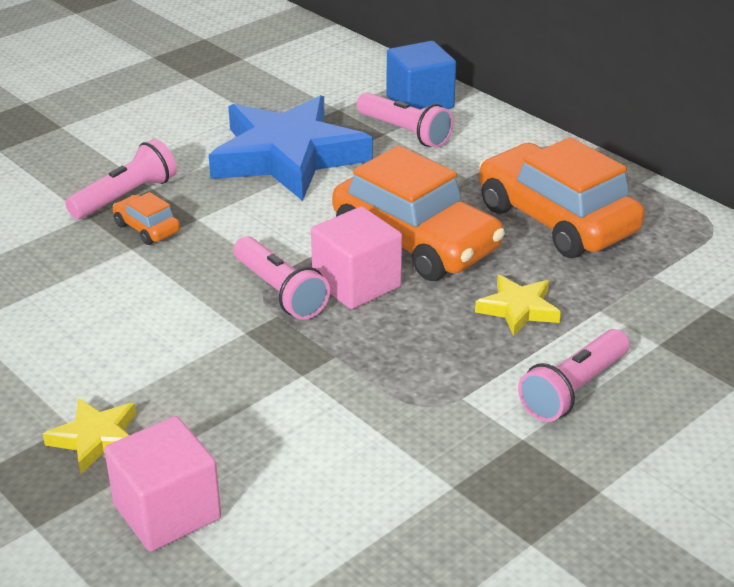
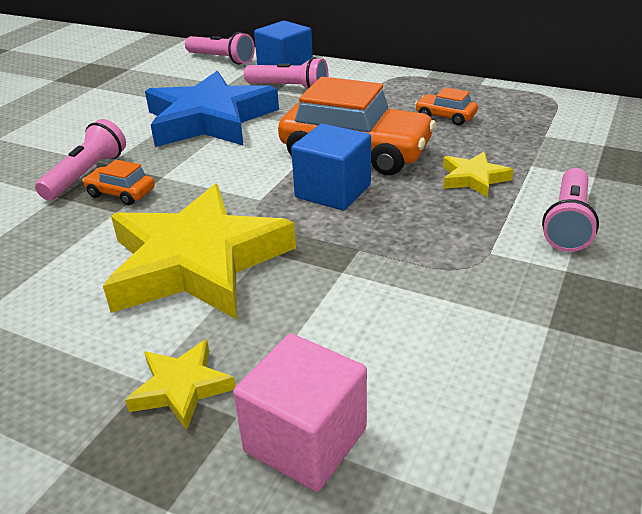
camera: 20 degrees left, 0 degrees up
(175, 325) = (197, 262): none -> yellow star
(280, 292) = (273, 212): pink flashlight -> pink flashlight (221, 59)
(356, 284) = (333, 191): pink cube -> blue cube
(556, 219) = (445, 116): orange car -> orange car, size x0.44

